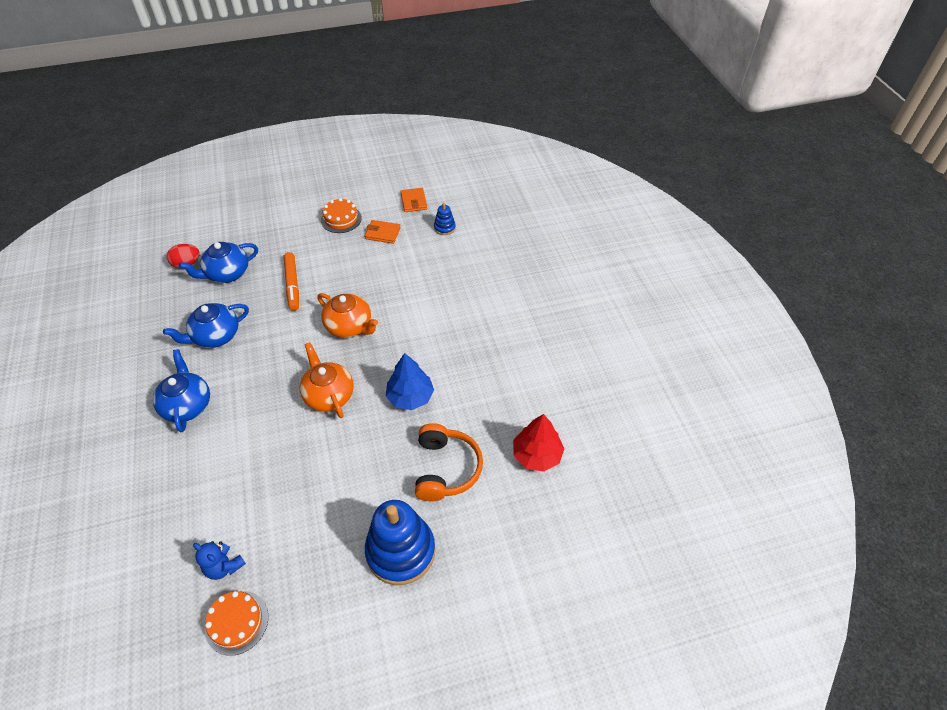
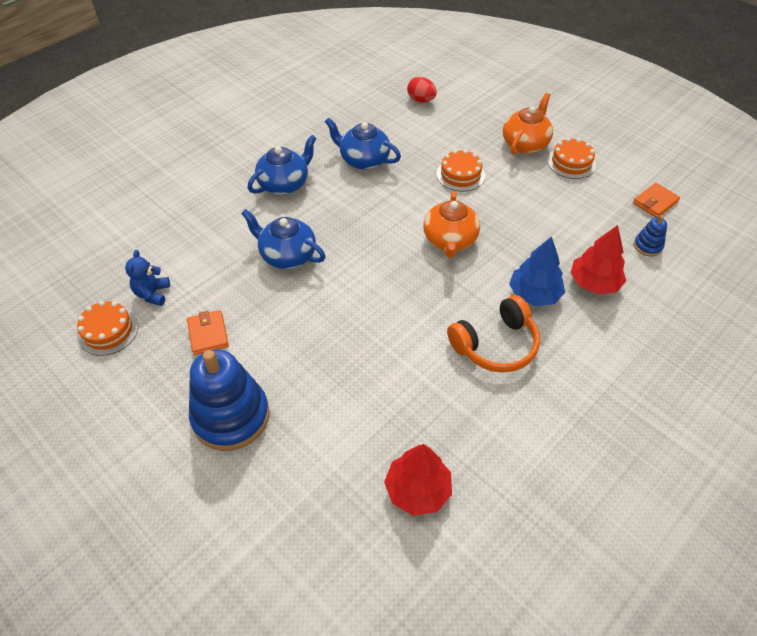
camera: 60 degrees right, 0 degrees up
(227, 274) = (433, 128): blue teapot -> blue teapot (287, 255)
(292, 285) = (460, 175): orange marker -> orange cake
(329, 395) = (361, 268): orange teapot -> orange teapot (525, 143)
(382, 233) = (586, 202): orange wallet -> orange wallet (208, 334)
(410, 397) = (406, 332): blue tree -> blue tree (534, 294)
(446, 469) = (343, 408): orange headphones -> orange headphones (495, 345)
(451, 271) = (594, 283): none -> red tree

